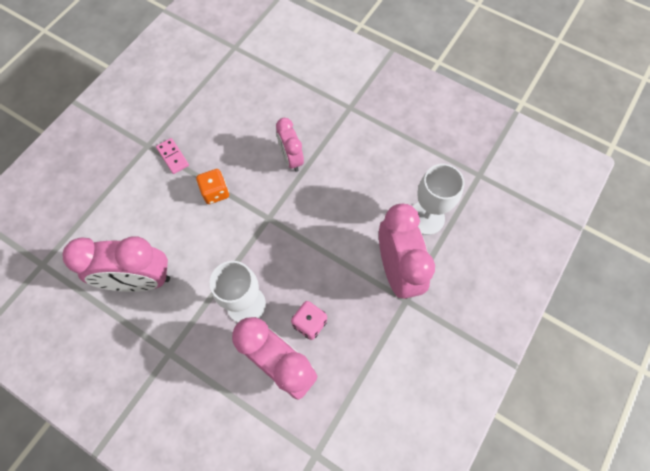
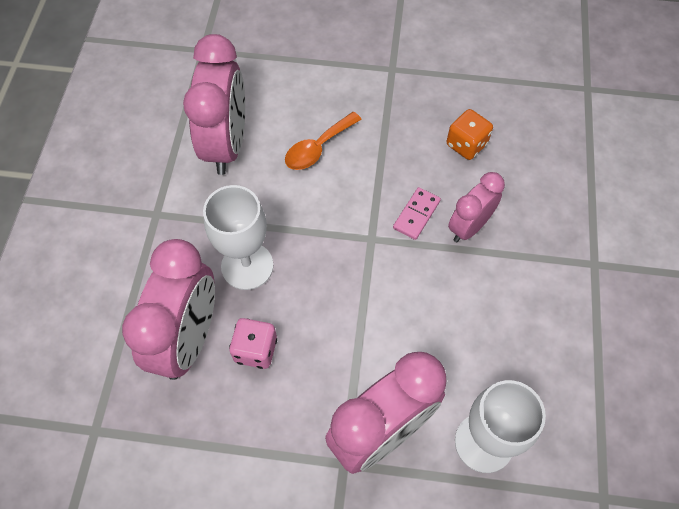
camera: 65 degrees right, 5 degrees down
(140, 280) = (226, 144): pink clock -> pink clock turned 150 degrees counterclockwise
(173, 157) = (393, 100): pink domino -> pink domino (416, 215)
(181, 220) = (318, 148): none -> orange spoon
(215, 192) = (373, 165): orange dice -> orange dice (466, 145)

